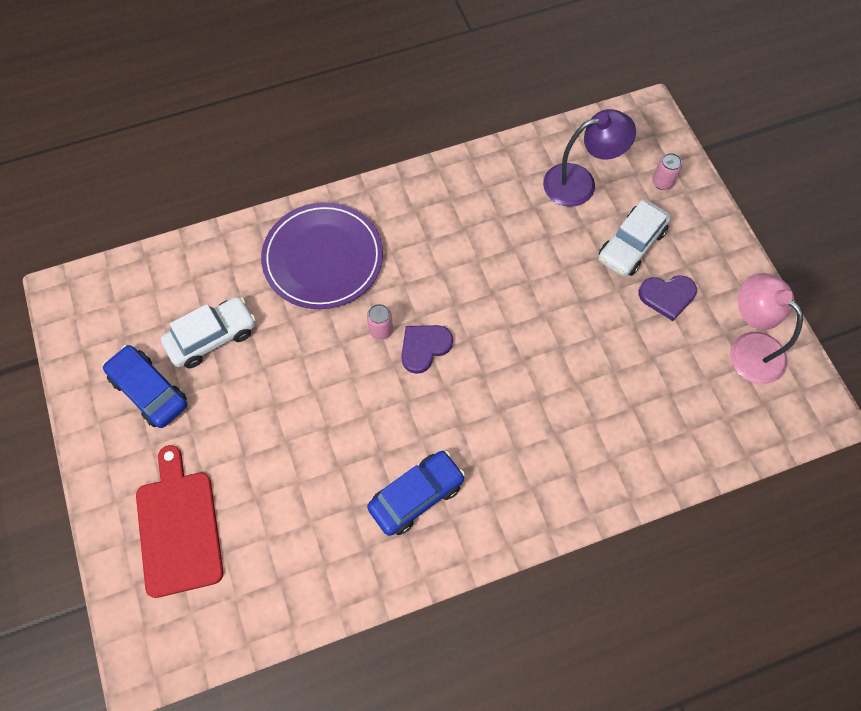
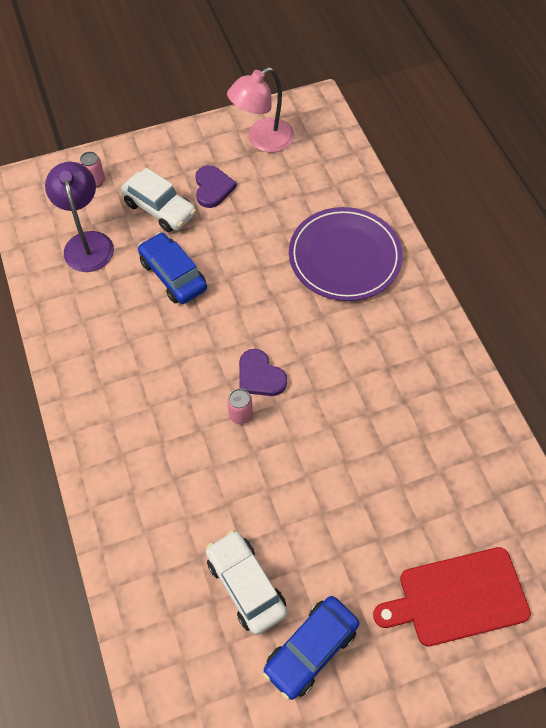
camera: 90 degrees left, 5 degrees down
(323, 258) = (153, 473): purple plate -> purple plate (344, 257)
(416, 496) = (406, 382): blue car -> blue car (173, 275)

